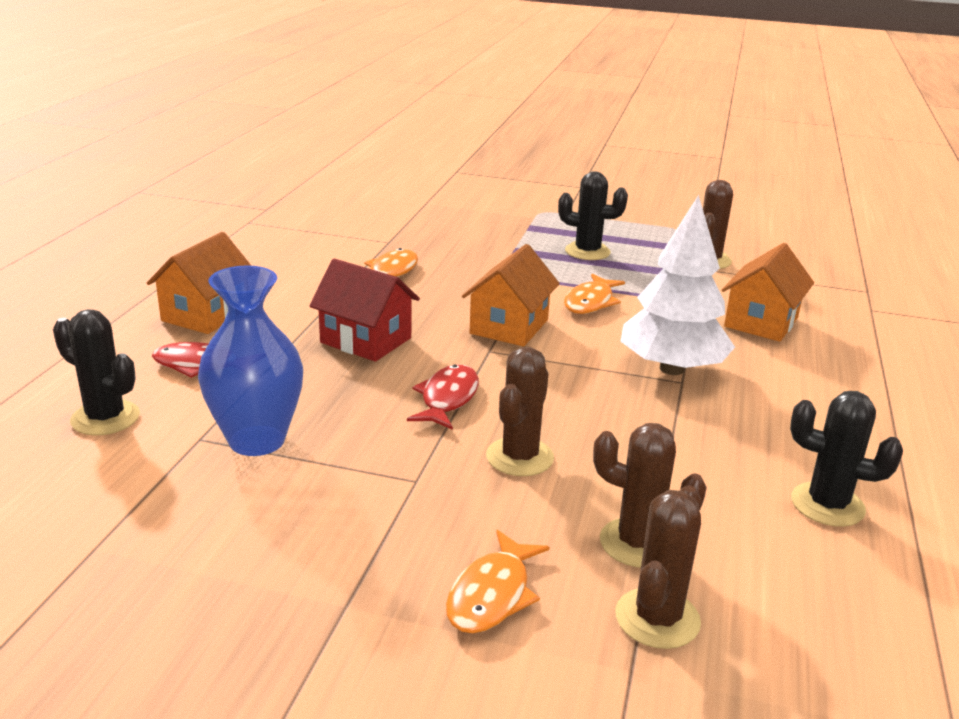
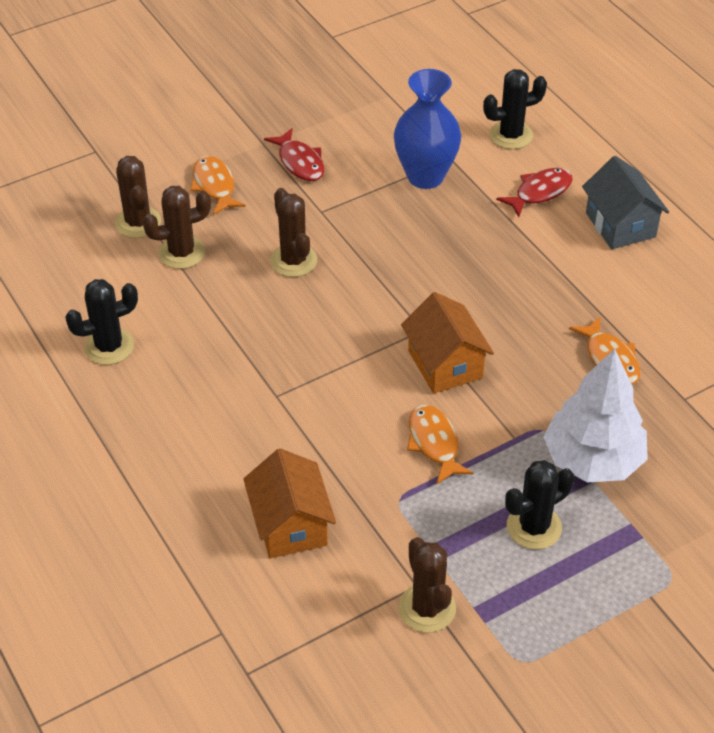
camera: 135 degrees right, 20 degrees up
(206, 314) = (620, 225): orange house -> grey house
(366, 340) = (501, 279): red house -> none
(447, 399) = (384, 271): red fish -> red fish (300, 162)
(671, 369) = (295, 404): white tree -> white tree (593, 460)

